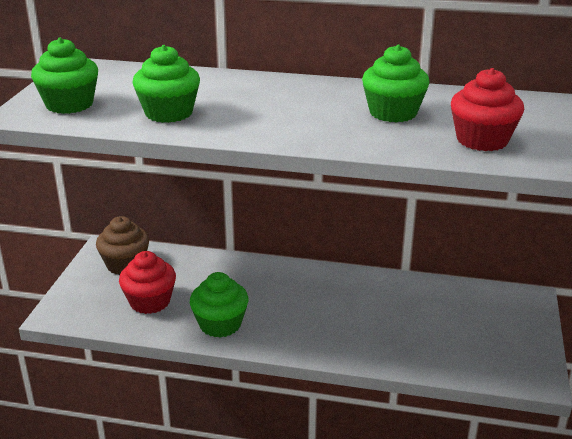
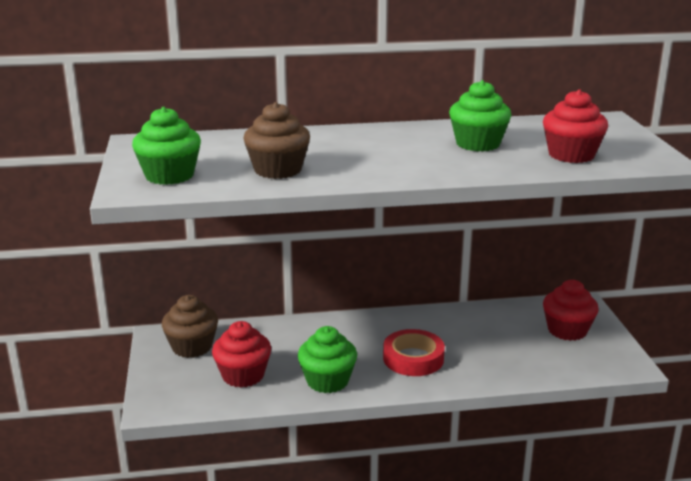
camera: 20 degrees left, 5 degrees down
(169, 113) = (278, 170): green cupcake -> brown cupcake
(315, 320) = (413, 358): none -> red tape
(493, 324) = (567, 330): none -> red cupcake

